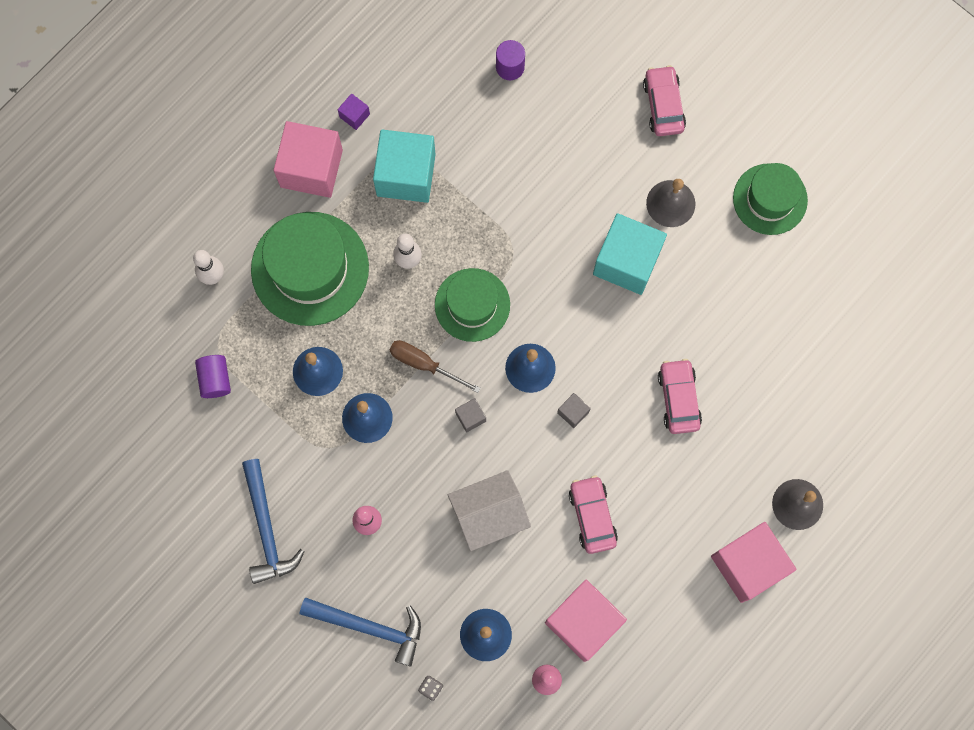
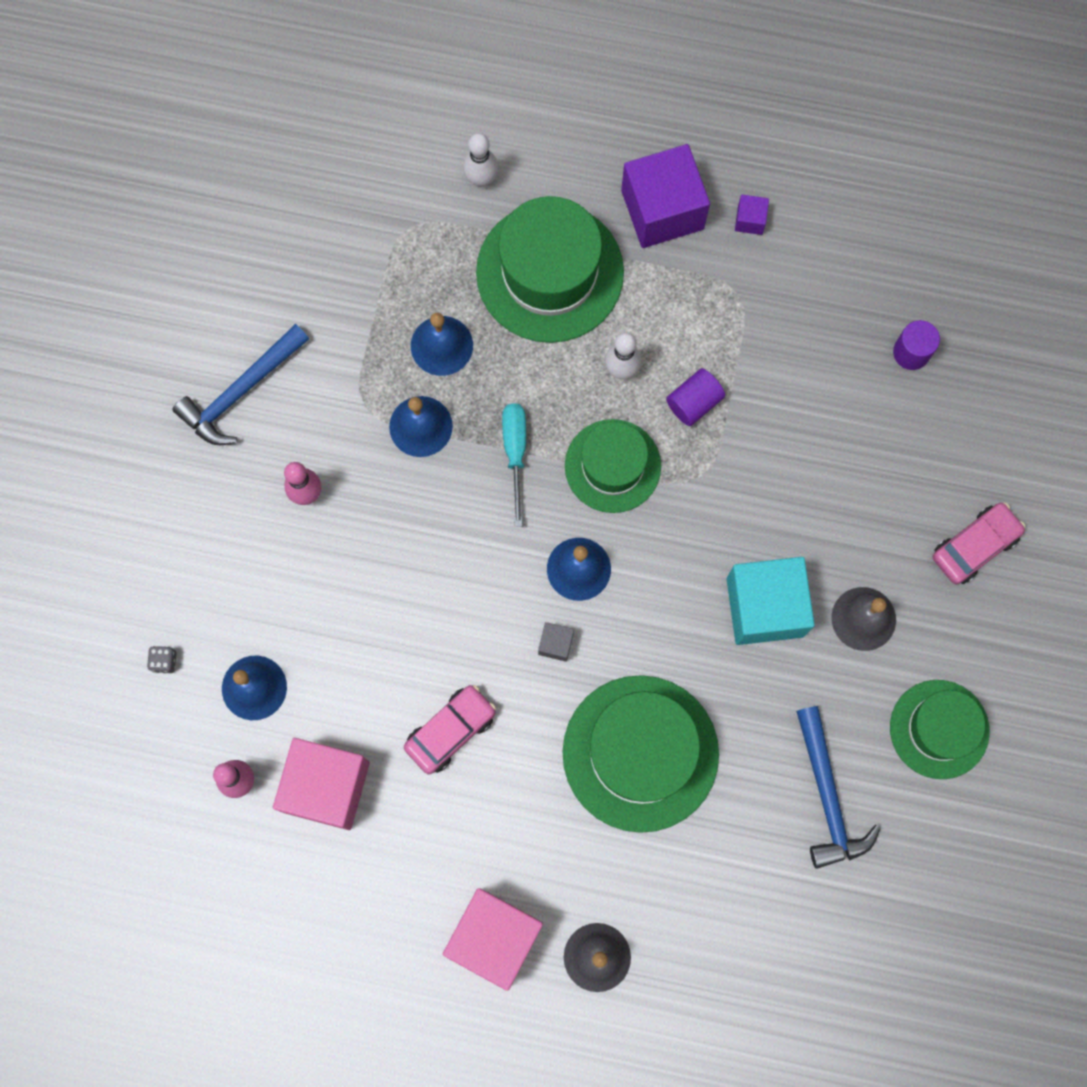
camera: 60 degrees right, 0 degrees up
(215, 379) = (371, 246): purple cylinder -> purple cylinder (694, 402)
(311, 168) = (662, 209): pink cube -> purple cube
(369, 627) = (194, 559): blue hammer -> blue hammer (827, 796)
(406, 175) = (716, 312): turquoise cube -> none
(424, 364) = (515, 453): brown screwdriver -> turquoise screwdriver
(470, 417) = (485, 535): grey cube -> none
(489, 515) = (388, 616): white house -> none
(678, 399) = (640, 753): pink car -> green hat

